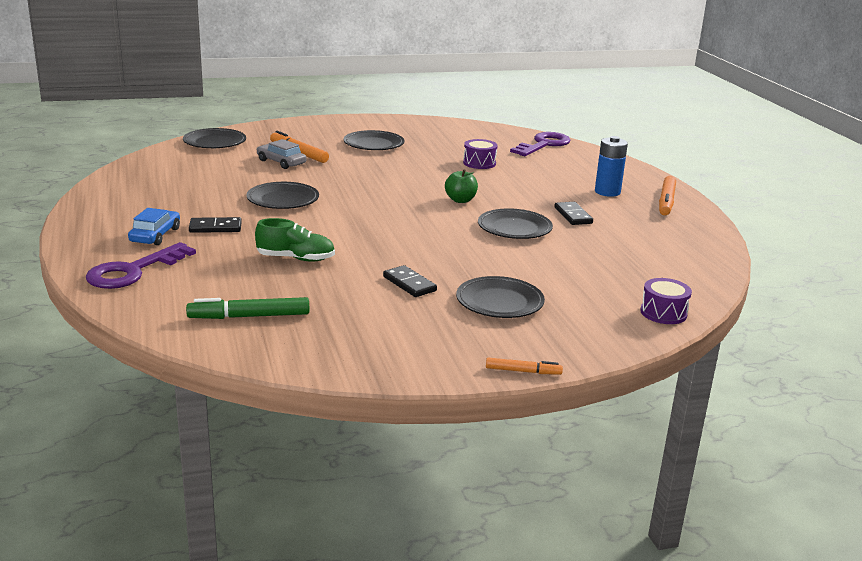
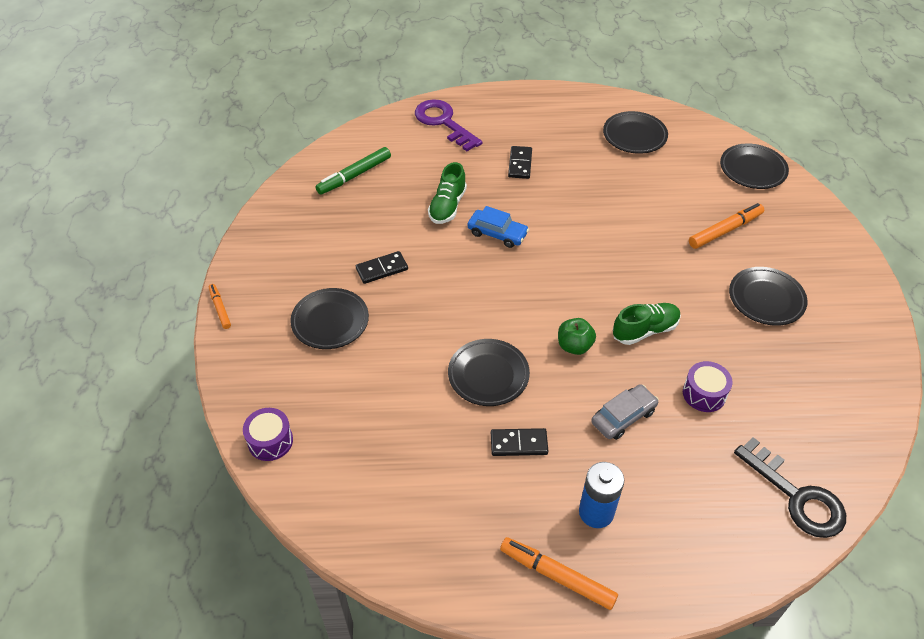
camera: 105 degrees right, 25 degrees up
(155, 235) = (508, 132): blue car -> blue car (497, 233)
(249, 316) = (354, 175): green marker -> green marker turned 135 degrees counterclockwise
(281, 162) = (693, 215): grey car -> grey car (623, 417)
(283, 200) = (582, 208): black plate -> black plate (634, 136)
(428, 178) = (645, 330): none -> green shoe
(523, 371) = (220, 309): orange marker -> orange marker turned 135 degrees clockwise
(543, 145) = (796, 496): purple key -> black key

